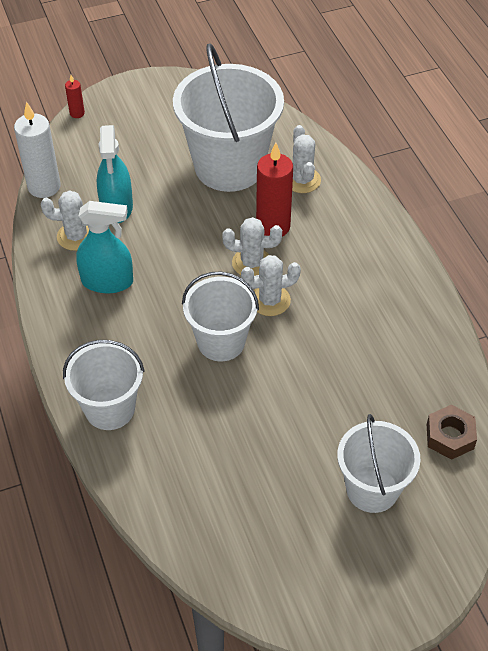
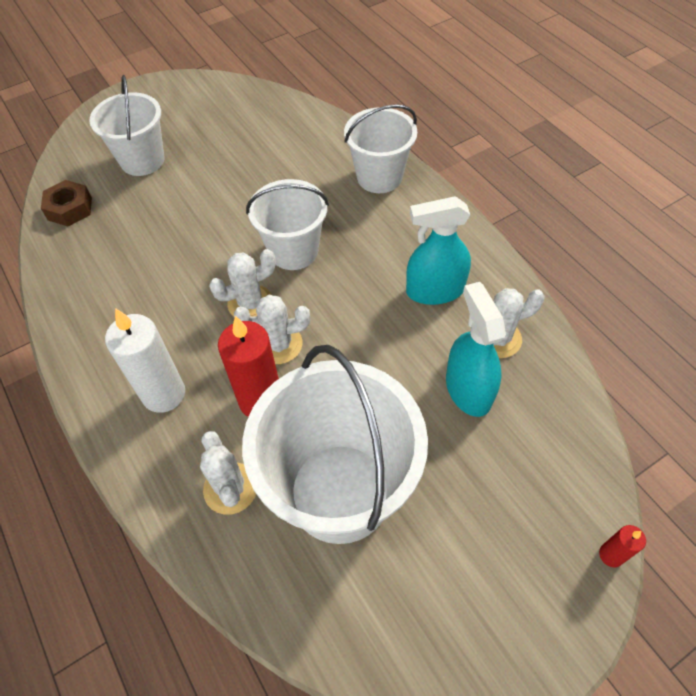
camera: 170 degrees right, 5 degrees up
(44, 186) = (577, 402): white candle -> white candle (164, 394)

